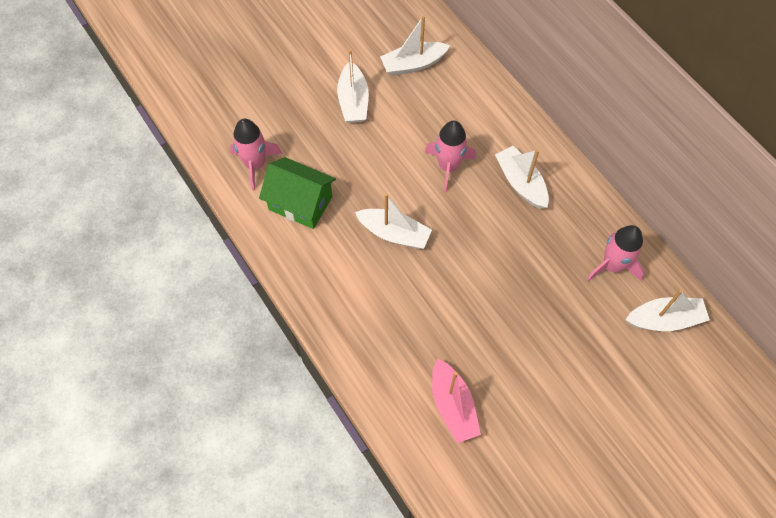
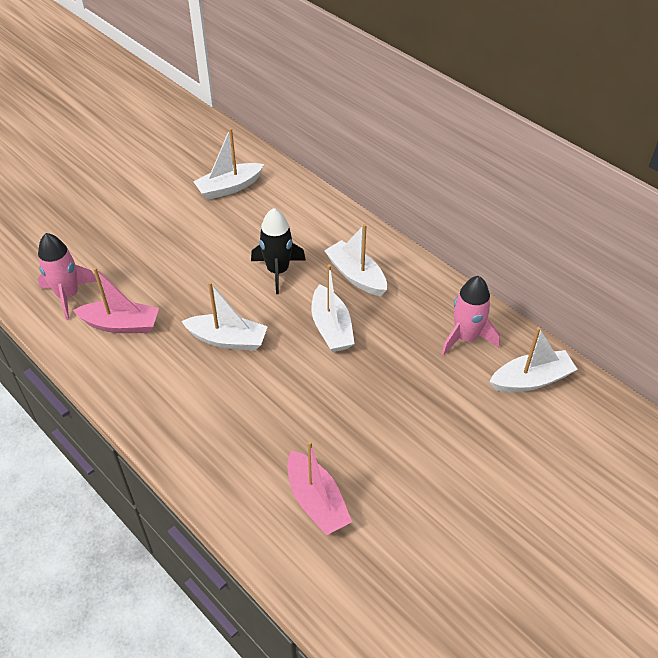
camera: 10 degrees left, 15 degrees down
(300, 203) = (121, 324): green house -> pink boat
(353, 101) = (170, 226): white boat -> white boat (331, 328)
(448, 167) = (278, 271): pink rocket -> black rocket

